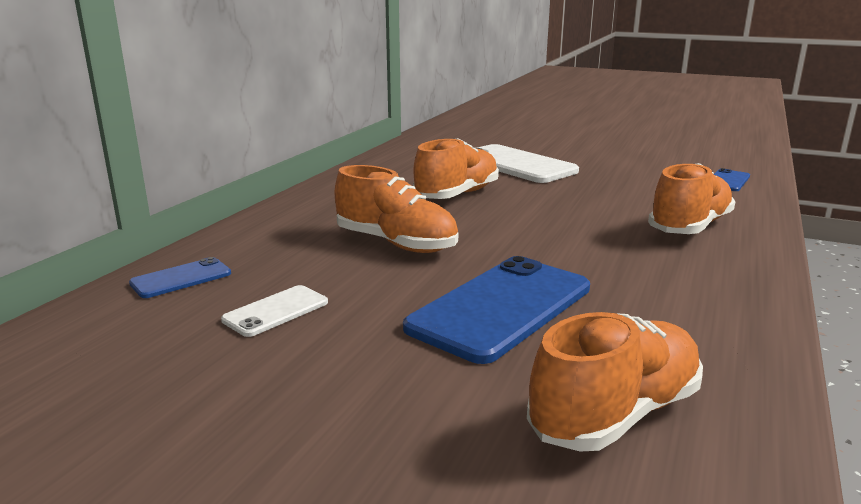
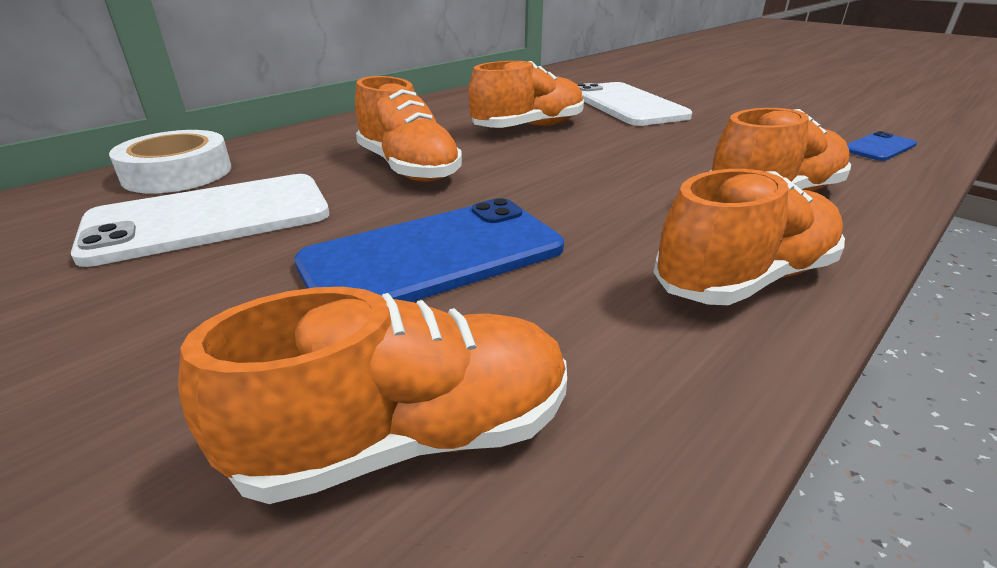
camera: 20 degrees right, 10 degrees up
(181, 278) = (178, 173): blue phone -> white tape
(276, 311) = (210, 218): white phone -> white phone, size x2.05
(719, 286) = (744, 279): none -> orange shoe

